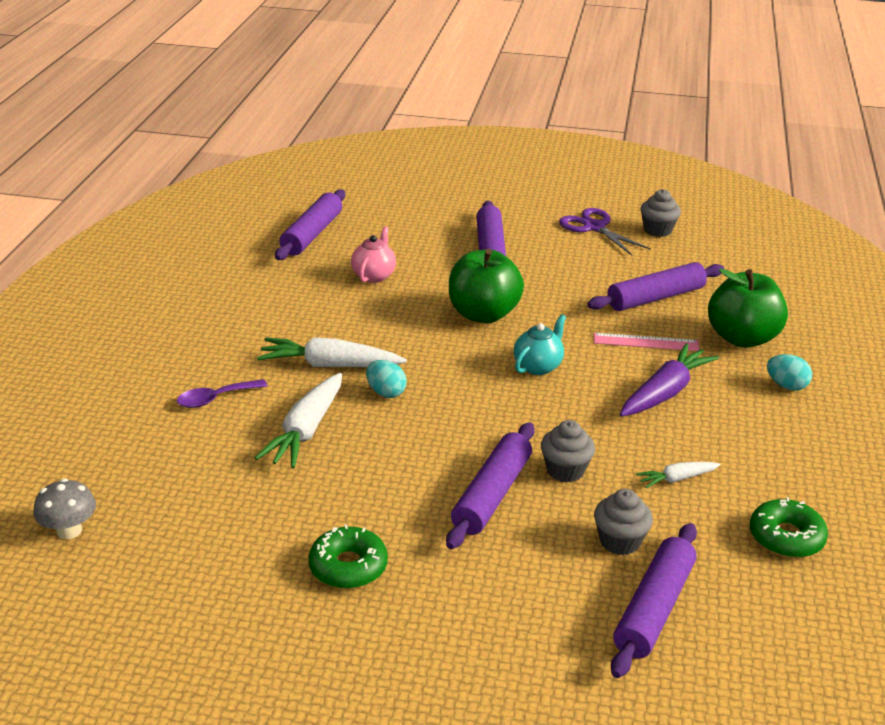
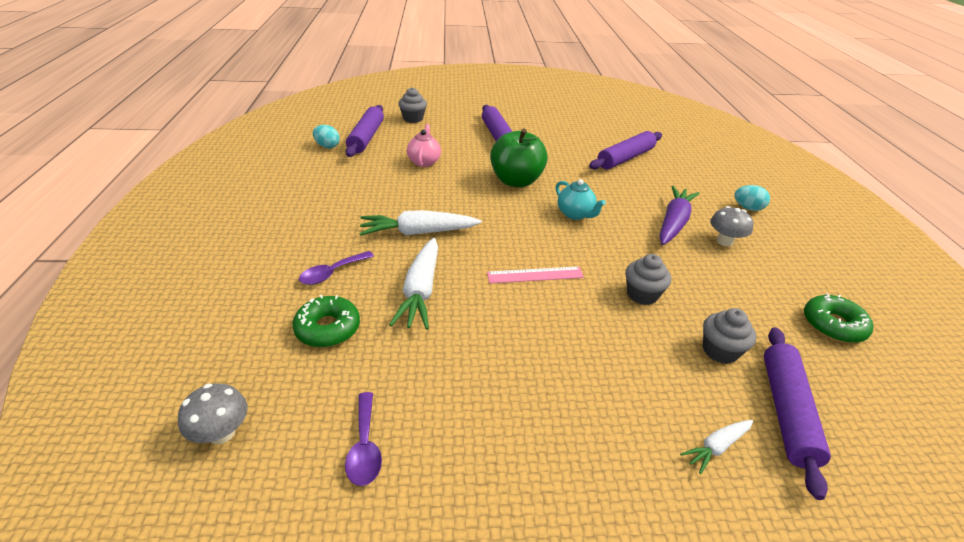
camera: 15 degrees left, 5 degrees up
(196, 564) = (365, 447): none -> purple spoon
(348, 567) = (512, 420): green donut -> green donut (328, 328)
(386, 392) = (472, 249): turquoise egg -> turquoise egg (327, 146)
(492, 495) = (598, 325): purple rolling pin -> none
(538, 366) = (575, 214): turquoise teapot -> turquoise teapot turned 120 degrees clockwise
(594, 227) = (559, 117): purple scissors -> none
(646, 342) = (638, 188): pink ruler -> pink ruler (535, 275)
(657, 230) = (599, 116): grey cupcake -> grey cupcake (413, 119)
(676, 479) = (725, 289): white carrot -> white carrot (716, 447)
(719, 424) = (724, 241): none -> grey mushroom
(742, 338) = (697, 179): green apple -> none

